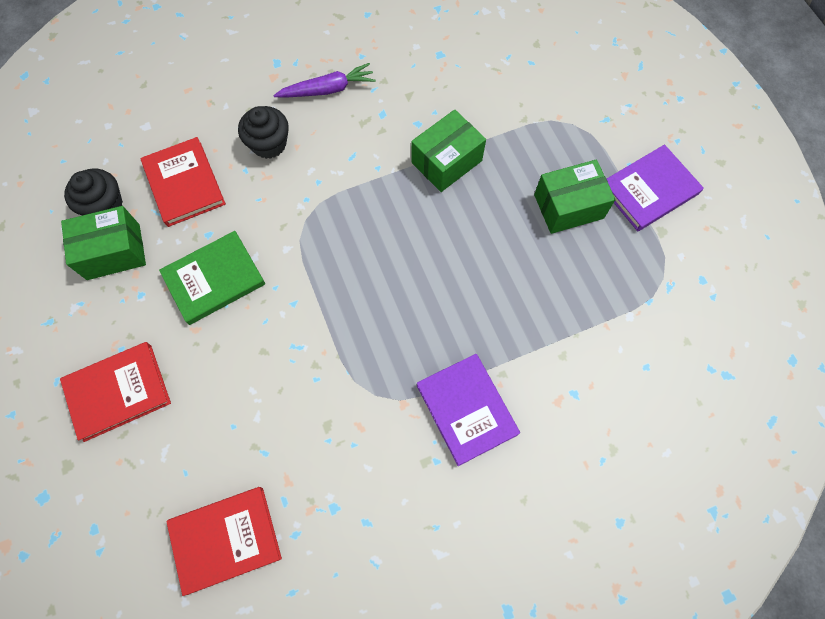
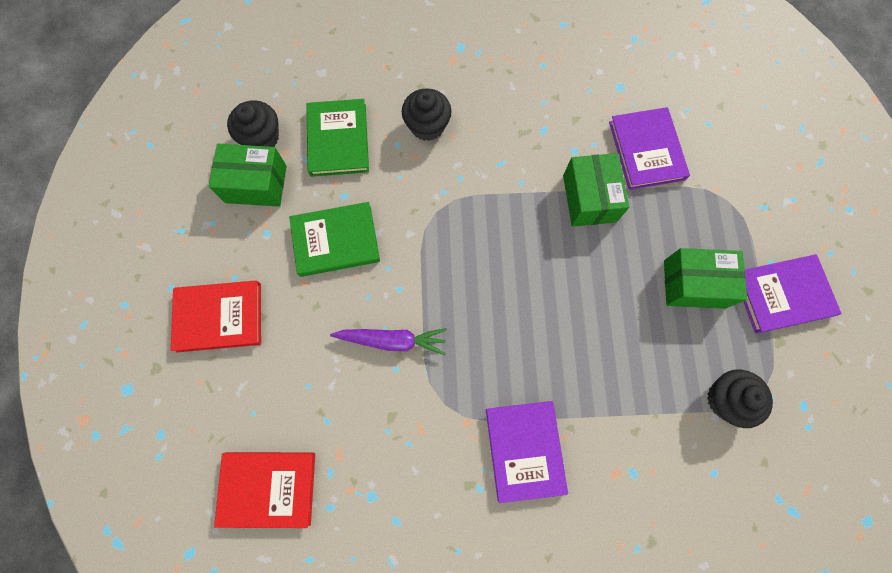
camera: 20 degrees right, 5 degrees up
(184, 184) = (338, 140): red book -> green book
(328, 89) = (500, 89): purple carrot -> purple carrot (392, 340)
(446, 161) = (589, 198): green box -> green box turned 75 degrees counterclockwise
(484, 103) = (646, 150): none -> purple book
(633, 298) = (726, 399): none -> black cupcake

